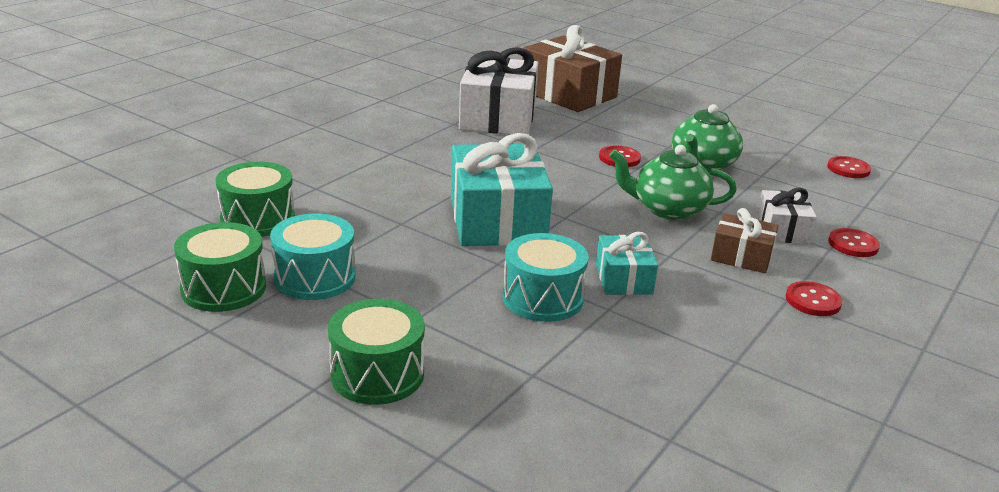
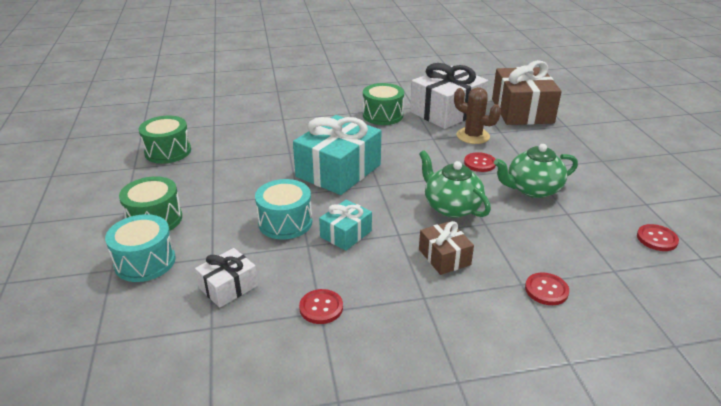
camera: 45 degrees right, 5 degrees up
(258, 219) = (233, 125): green drum -> green drum (382, 115)
(315, 278) = (207, 163): turquoise drum -> turquoise drum (145, 262)
(567, 134) = (473, 136): none -> brown cactus
(782, 230) = (508, 255): white gift -> white gift (228, 287)
(813, 301) = (439, 307): red button -> red button (321, 307)

